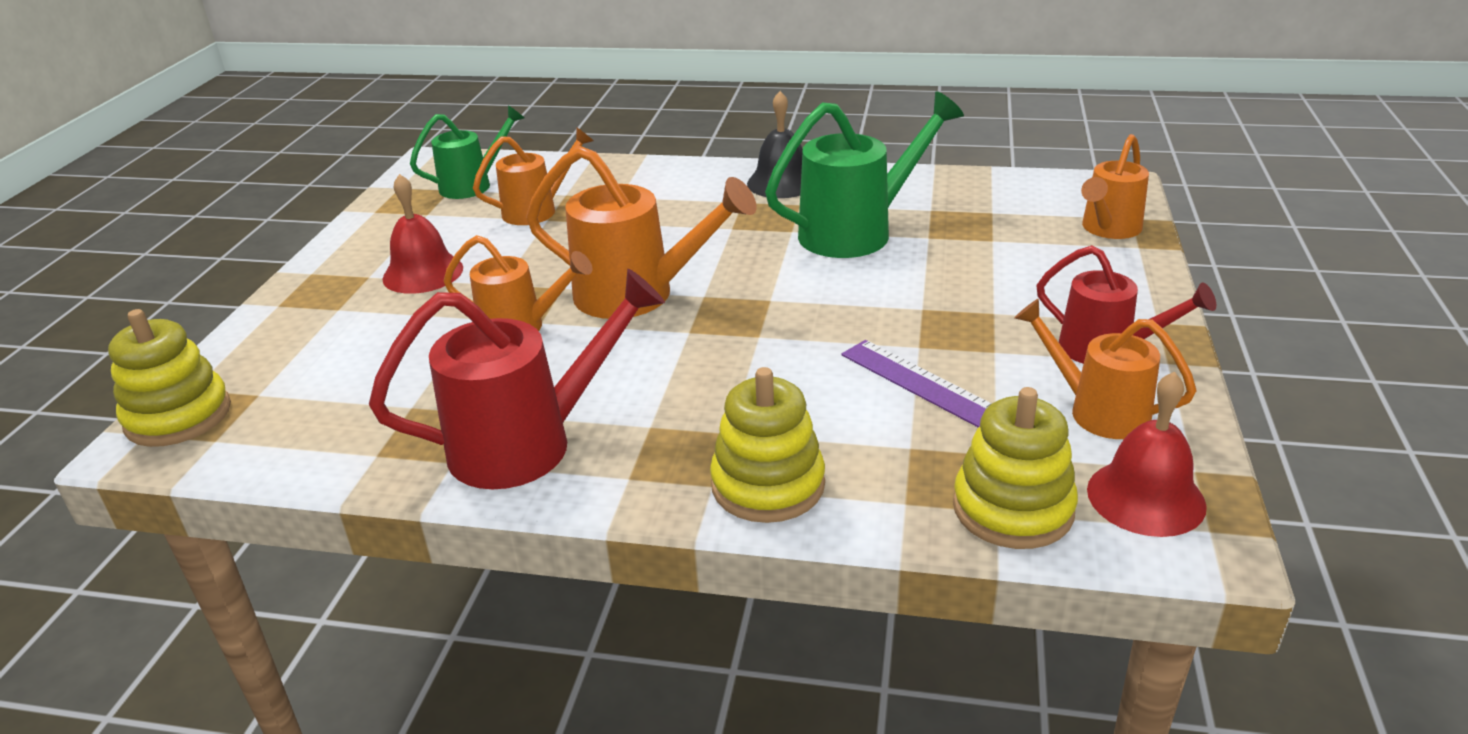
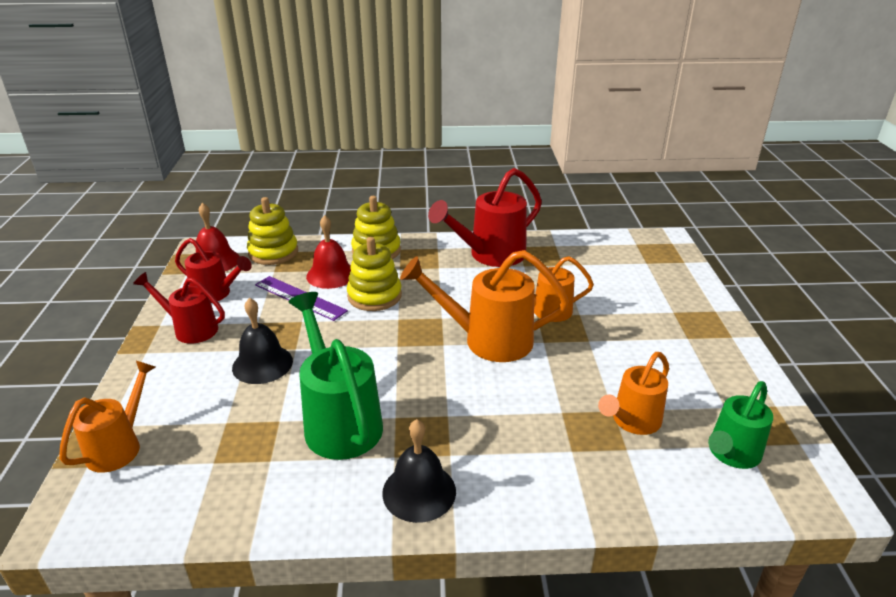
camera: 165 degrees right, 0 degrees up
(178, 416) = (669, 250): yellow stacking toy -> yellow stacking toy (374, 296)
(423, 273) = (652, 344): red bell -> red bell (331, 275)
(857, 232) = (339, 421): green watering can -> green watering can turned 105 degrees clockwise
(966, 292) = (262, 364): none -> black bell
(1098, 411) = (215, 294): orange watering can -> red watering can

